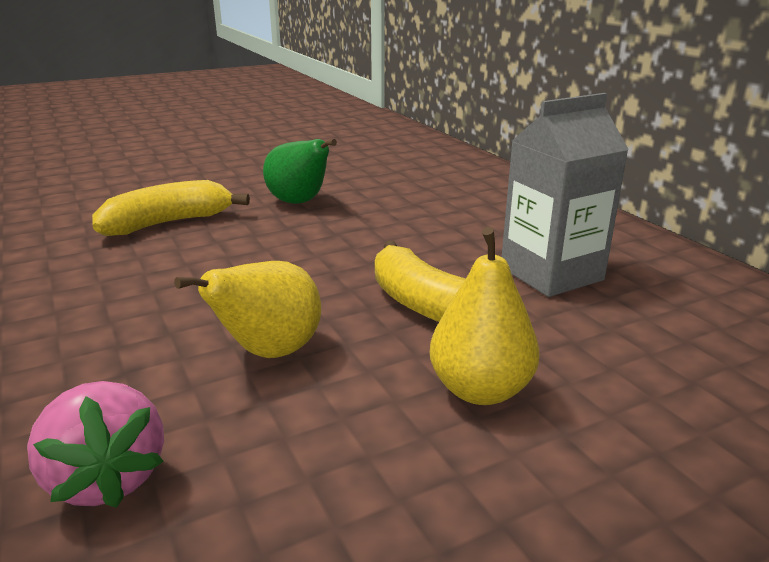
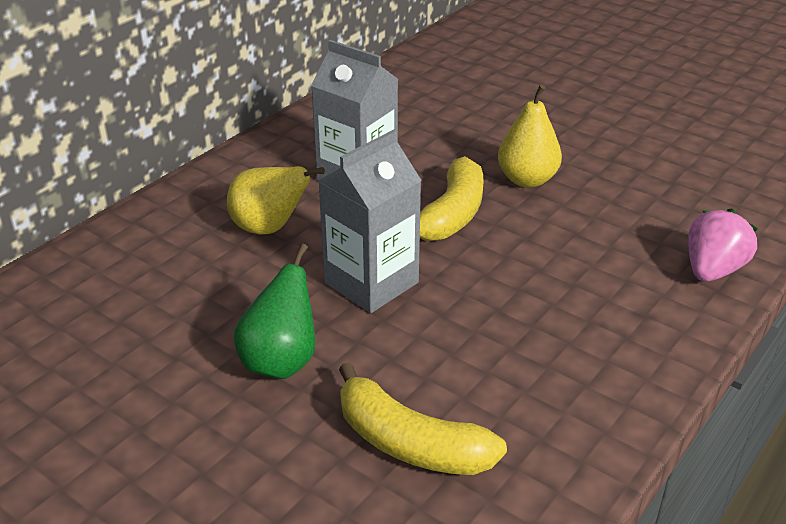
camera: 115 degrees left, 10 degrees up
(269, 352) = (566, 263): yellow pear -> yellow pear (269, 228)
(354, 245) = (371, 283): none -> grey carton

